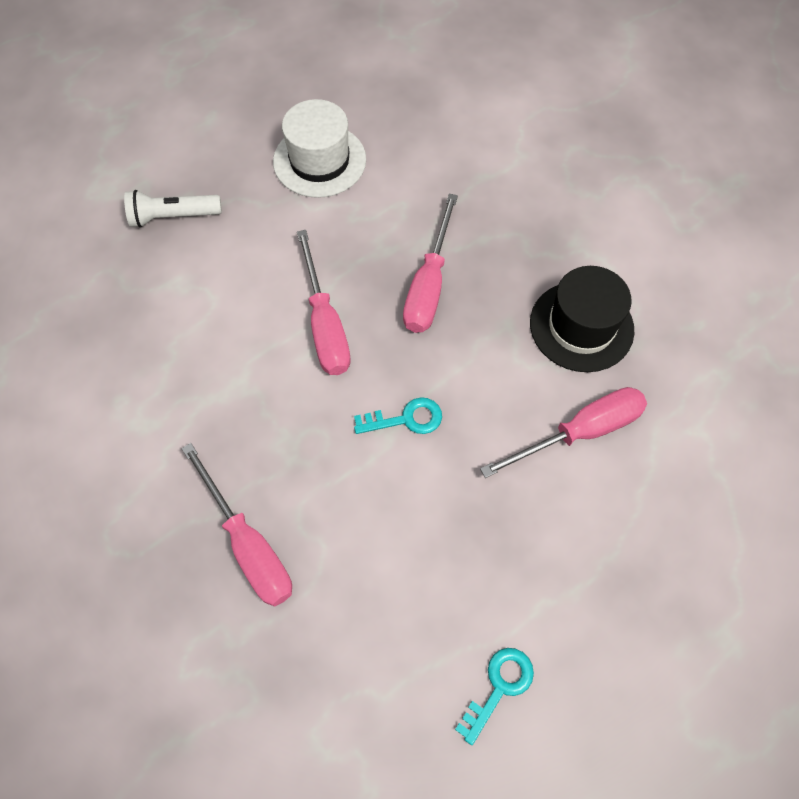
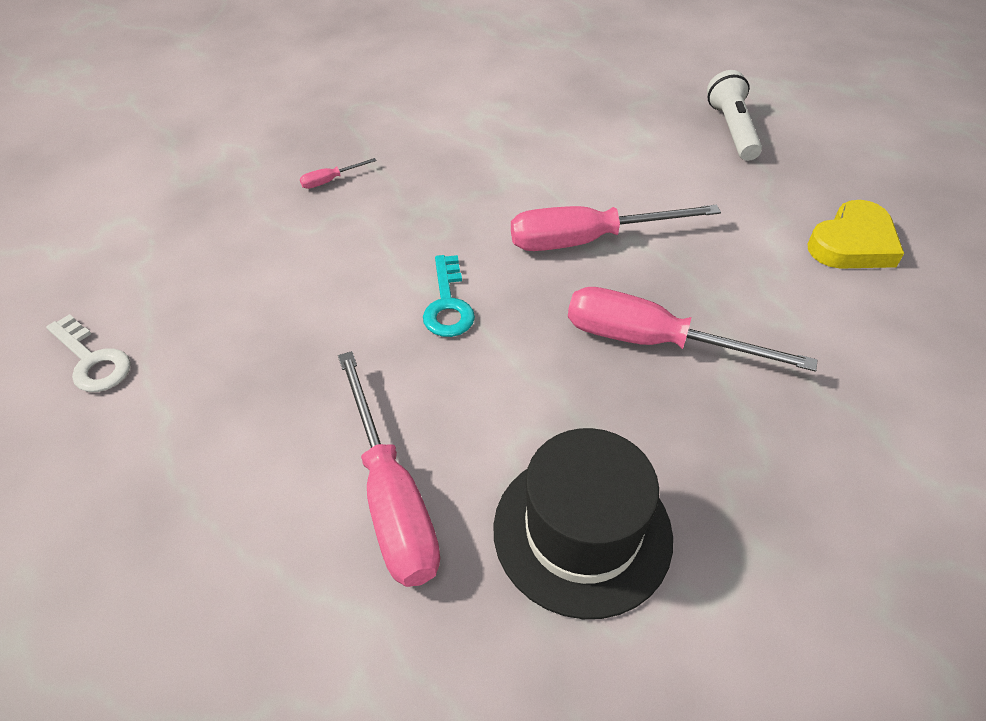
camera: 95 degrees right, 15 degrees down
(248, 544) = (330, 180): pink screwdriver -> pink screwdriver, size x0.41
(319, 160) = (852, 243): white hat -> yellow heart
(499, 687) = (92, 360): turquoise key -> white key

